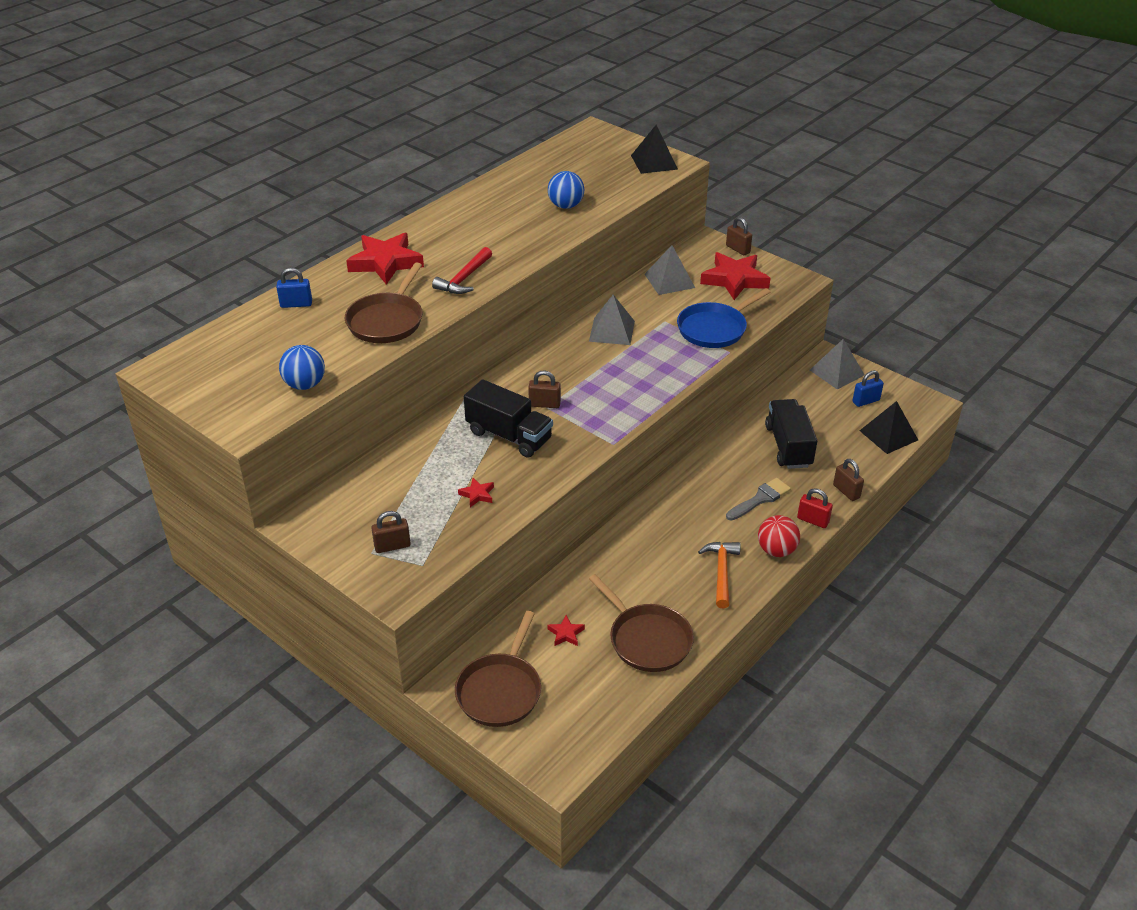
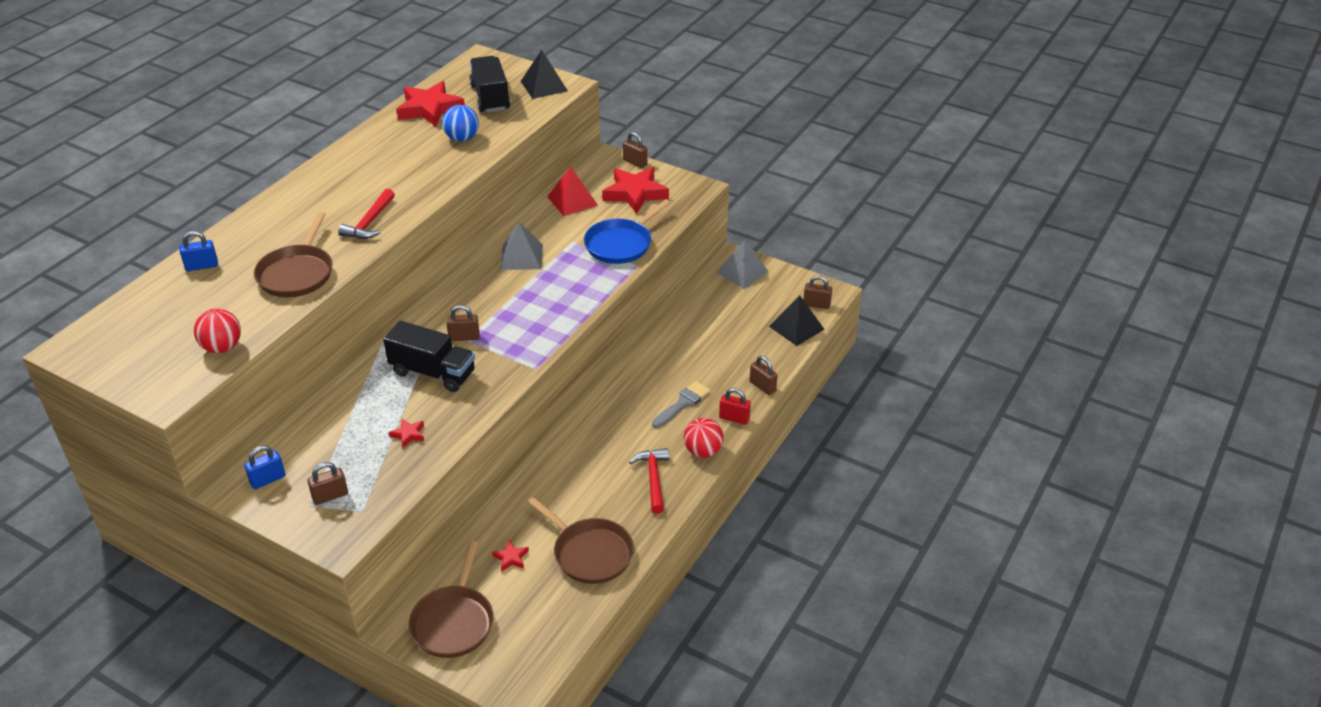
camera: 10 degrees left, 0 degrees up
(305, 385) = (222, 347): blue ball -> red ball
(385, 263) = (288, 214): red star -> red star (430, 109)
(669, 281) = (572, 201): grey pyramid -> red pyramid
(721, 572) = (653, 479): orange hammer -> red hammer
(788, 446) = (704, 349): black truck -> black truck (490, 97)
(866, 401) = (772, 297): blue padlock -> blue padlock (268, 480)
(912, 414) = (816, 305): none -> brown padlock

